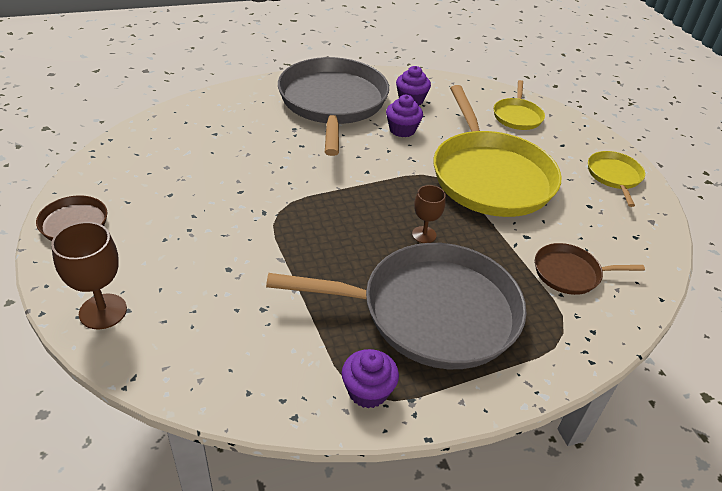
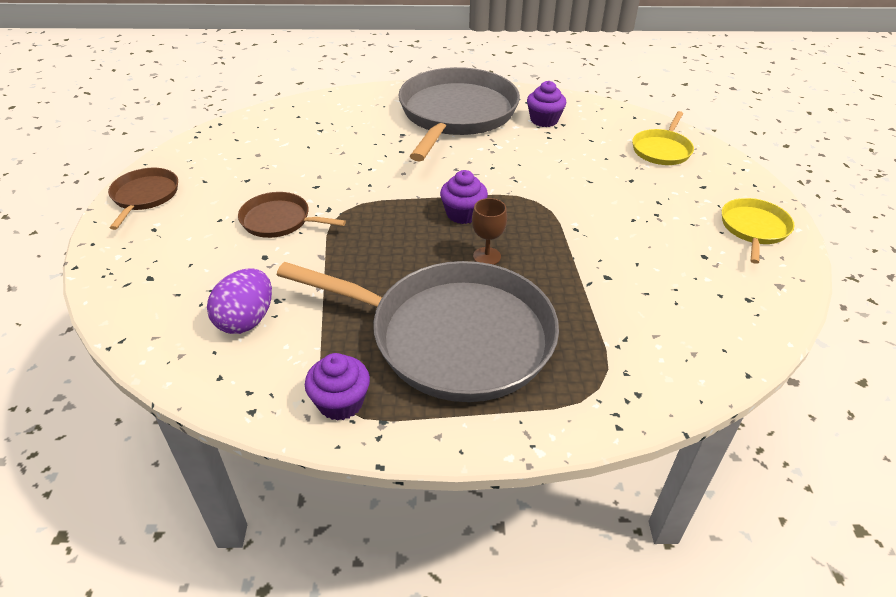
camera: 20 degrees right, 0 degrees up
(103, 311) = (128, 275): brown goblet -> none
(244, 333) = (246, 320): none -> purple egg
(402, 130) = (518, 148): purple cupcake -> purple cupcake (463, 214)
(490, 176) = (596, 208): yellow pan -> none
(570, 273) = (641, 325): brown pan -> brown pan (279, 220)

